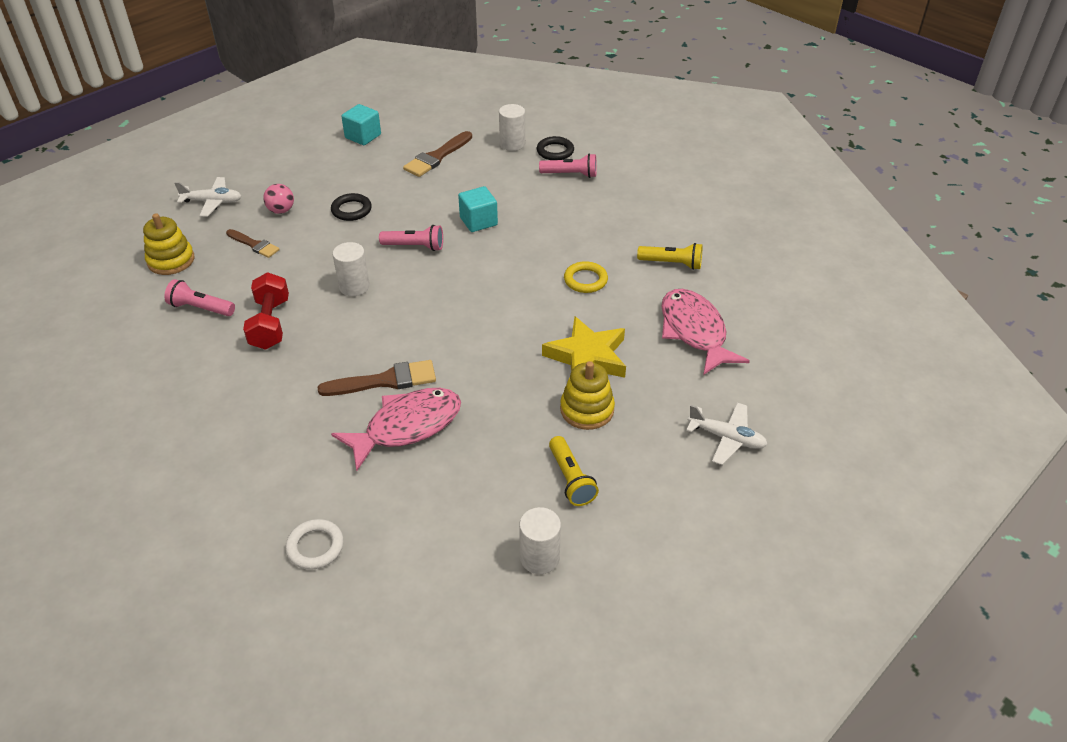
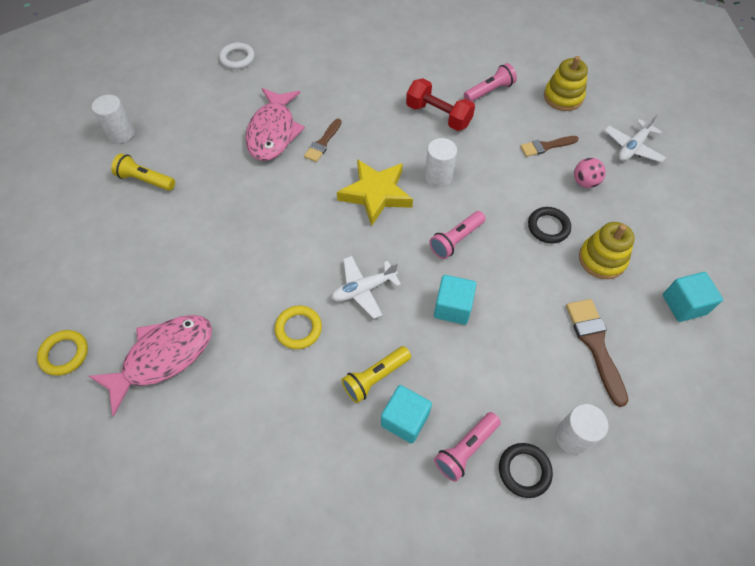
camera: 130 degrees right, 15 degrees up
(385, 381) = (323, 143): brown brush -> brown brush, size x0.65
(584, 203) = (405, 419): none -> turquoise cube
(587, 357) = (221, 263): yellow star -> yellow star (376, 194)
(587, 410) = (180, 226): yellow stacking toy -> yellow stacking toy (602, 259)
(672, 264) = (249, 418): yellow flashlight -> yellow flashlight (375, 377)
(694, 331) = (163, 357): pink fish -> pink fish turned 60 degrees counterclockwise
(726, 438) = (66, 285): white plane -> white plane (363, 289)
(766, 386) = (64, 354): none -> yellow ring

